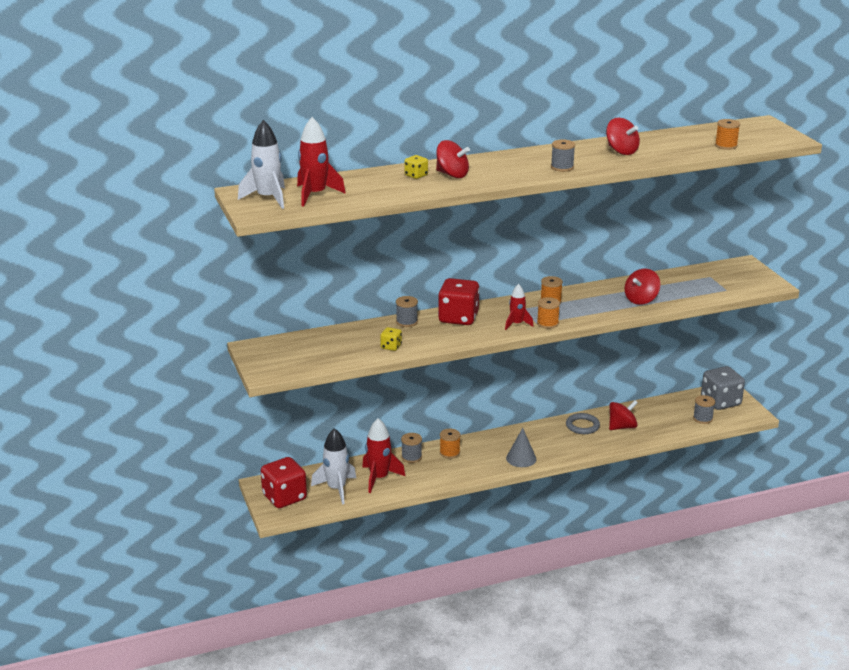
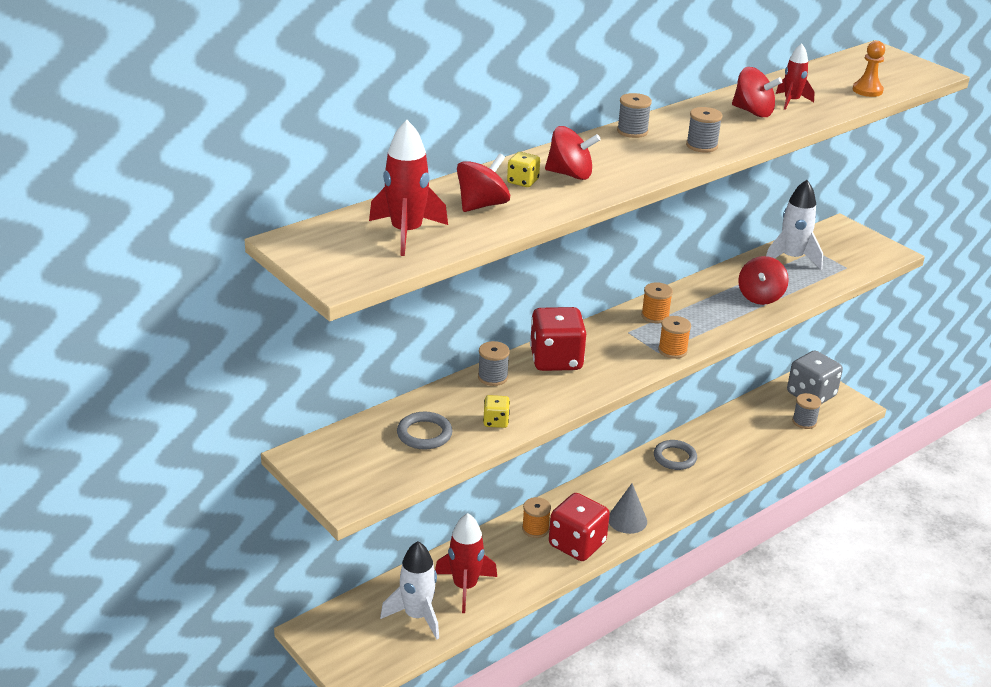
camera: 20 degrees left, 5 degrees up
(268, 198) = (341, 248): white rocket -> white rocket (792, 258)
(284, 497) = (353, 645): red dice -> red dice (577, 544)
(338, 347) = (424, 434): none -> grey ring
(411, 457) = (490, 545): grey spool -> grey spool (632, 131)
(517, 324) = (635, 358): red rocket -> red rocket (791, 101)
(622, 427) = (721, 450): red spinning top -> red spinning top (482, 205)
(726, 146) = (867, 90): orange spool -> orange pawn

